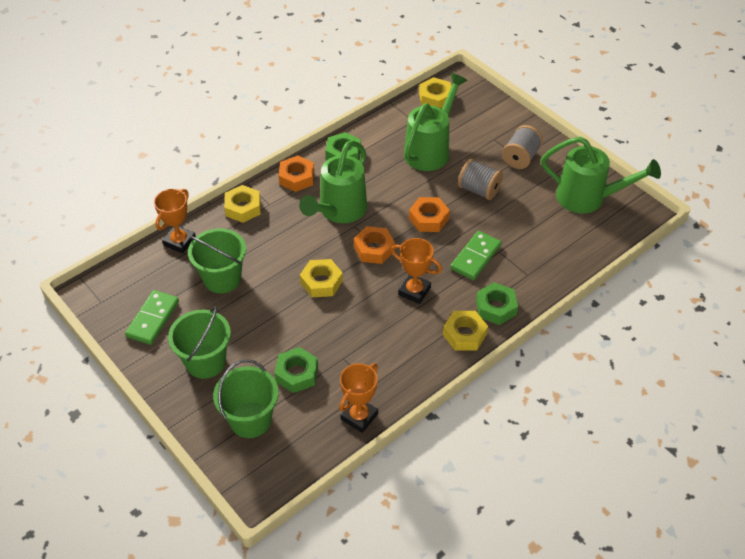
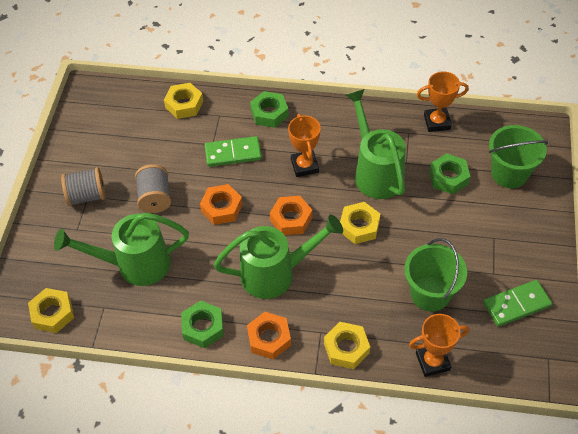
camera: 130 degrees left, 5 degrees up
(205, 362) = (505, 236): green bucket -> none
(464, 334) = (311, 114): yellow nut -> yellow nut (184, 104)
(588, 198) = (99, 127): green watering can -> green watering can (375, 172)

